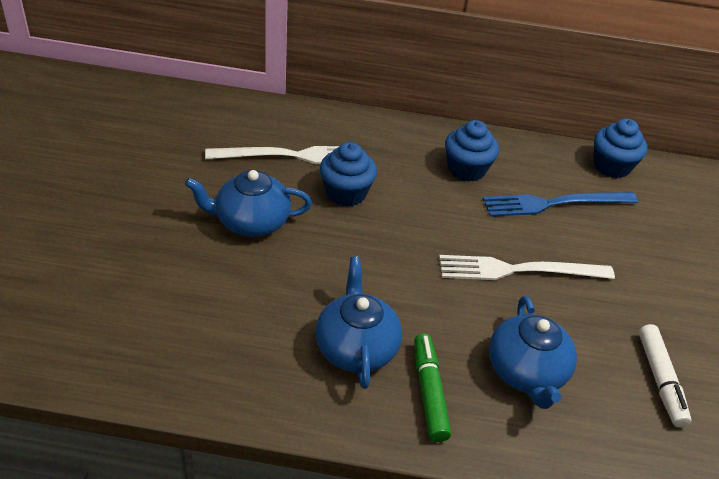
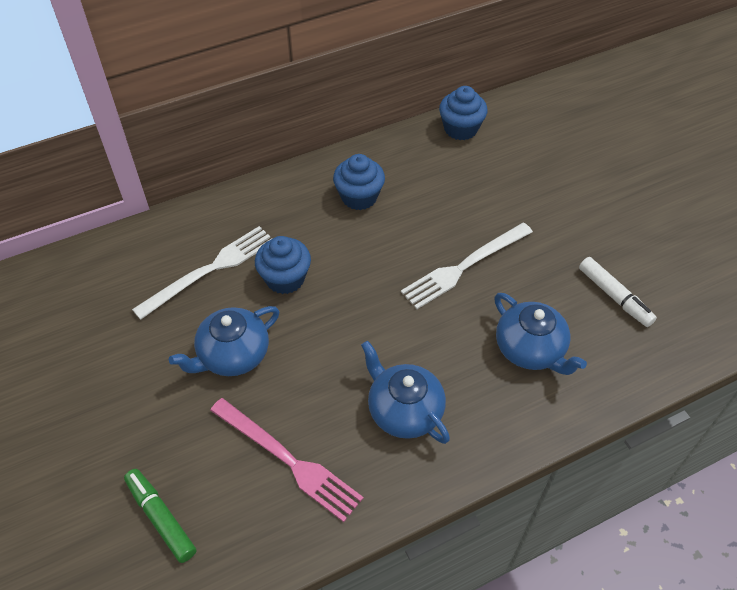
camera: 30 degrees left, 10 degrees up
(221, 322) = (288, 460): none -> pink fork
(429, 392) = (481, 410): green marker -> green marker (161, 518)
(554, 203) = (446, 189): blue fork -> none

